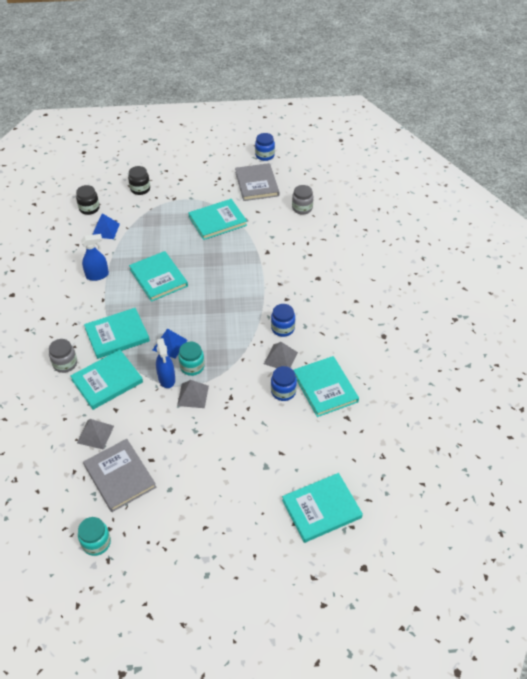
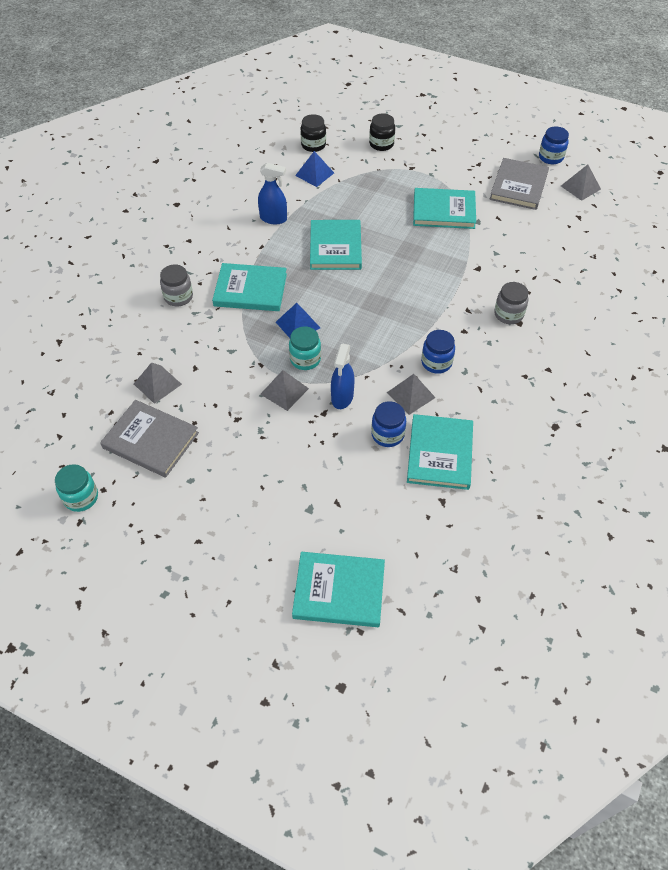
camera: 30 degrees right, 5 degrees up
(107, 381) = (207, 334): turquoise book -> none
(120, 476) = (151, 440): grey book -> grey book turned 60 degrees counterclockwise
(167, 379) = (269, 360): blue spray bottle -> blue spray bottle (342, 397)
(297, 169) = (580, 187): none -> grey pyramid
(302, 208) = (555, 234): grey jar -> grey jar (508, 314)

